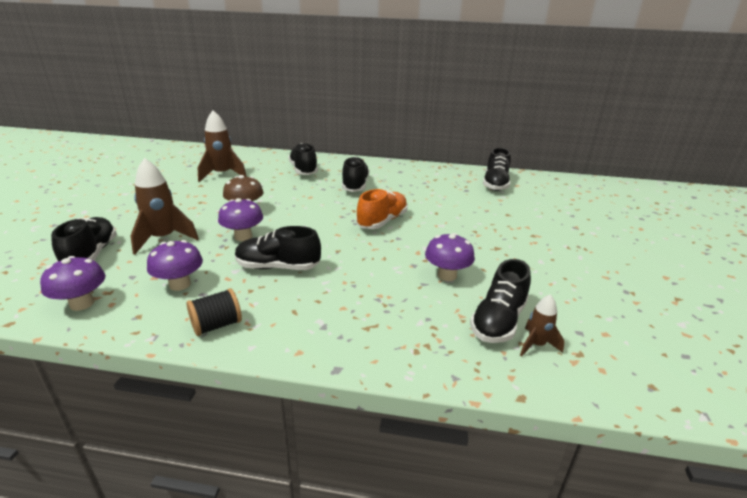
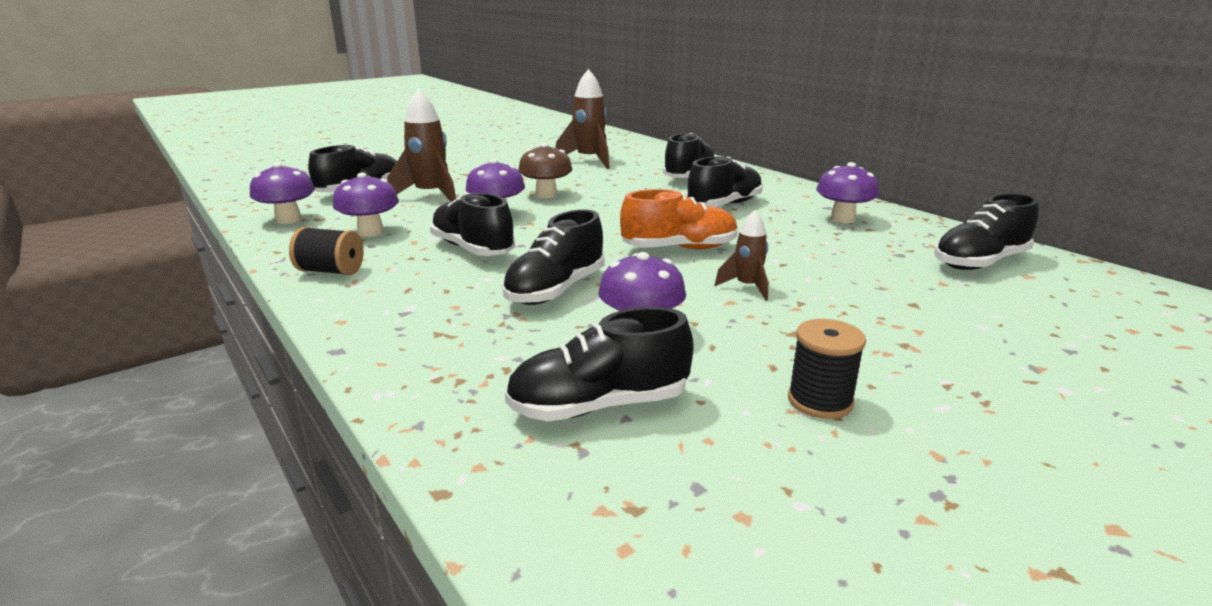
camera: 45 degrees right, 5 degrees down
(372, 272) = (556, 290): none -> black shoe
(417, 177) = (842, 219): none -> purple mushroom
(536, 345) = (590, 458): brown rocket -> brown rocket (747, 287)
(551, 274) = (820, 401): none -> black spool

